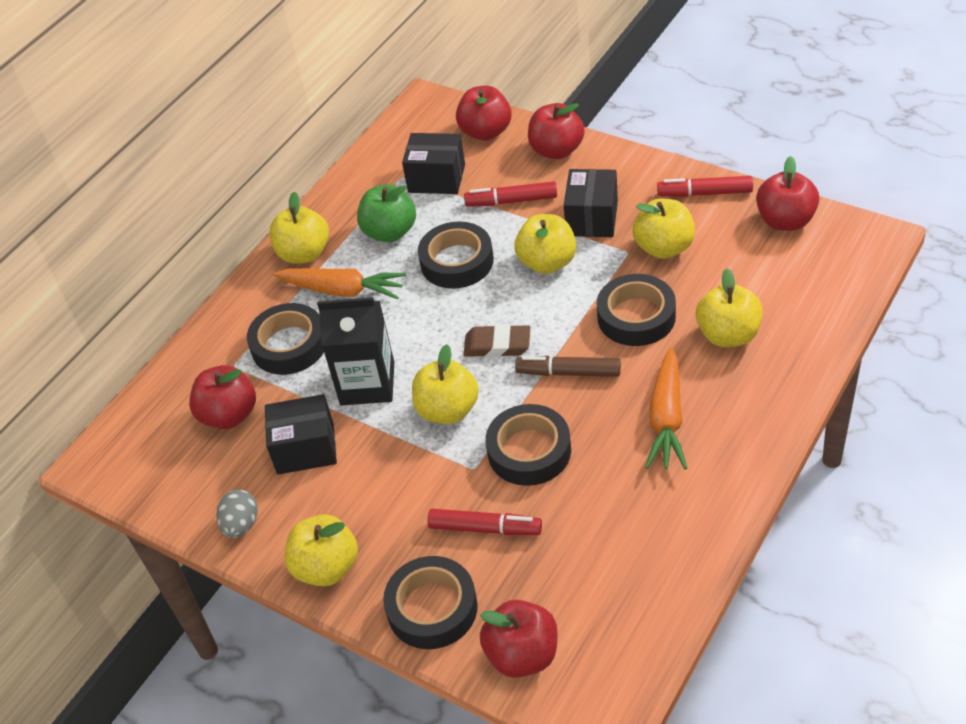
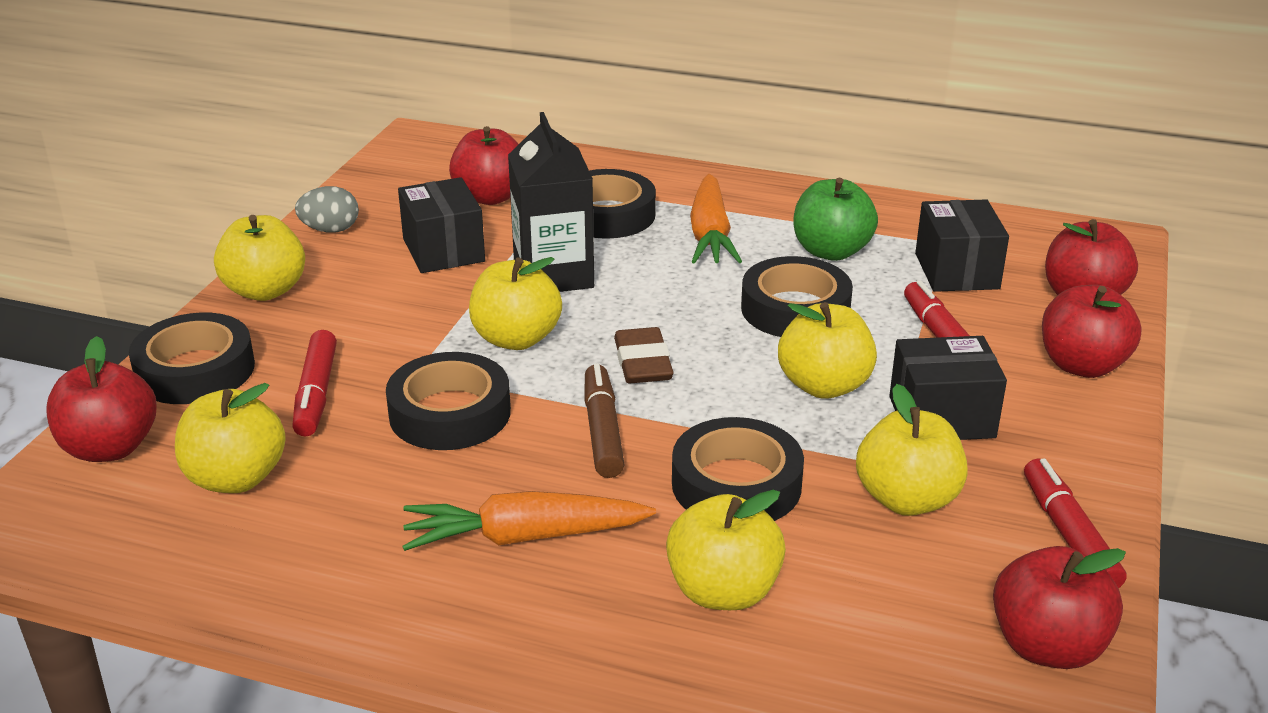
camera: 70 degrees right, 15 degrees down
(304, 253) = (766, 200): yellow apple -> yellow apple (236, 478)

